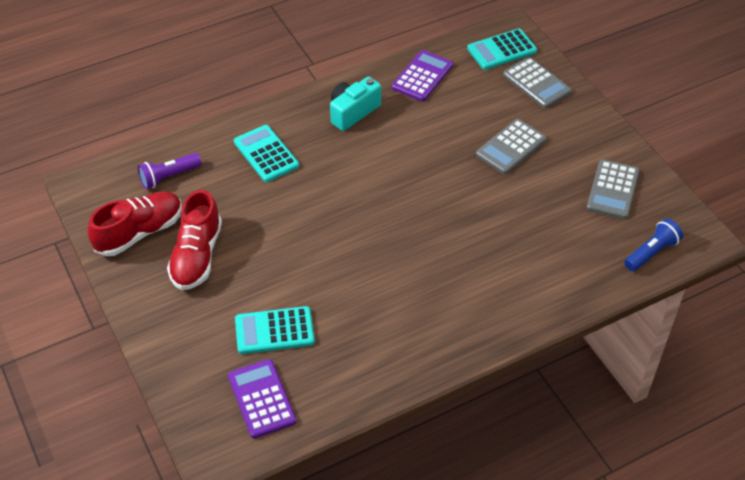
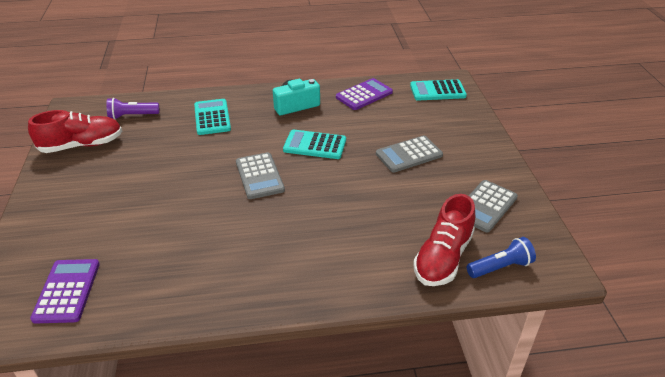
camera: 20 degrees right, 10 degrees down
(197, 256) = (108, 170): red shoe -> red shoe (443, 257)
(274, 331) = (121, 239): turquoise calculator -> turquoise calculator (315, 145)
(536, 83) = (455, 117): grey calculator -> grey calculator (259, 176)

